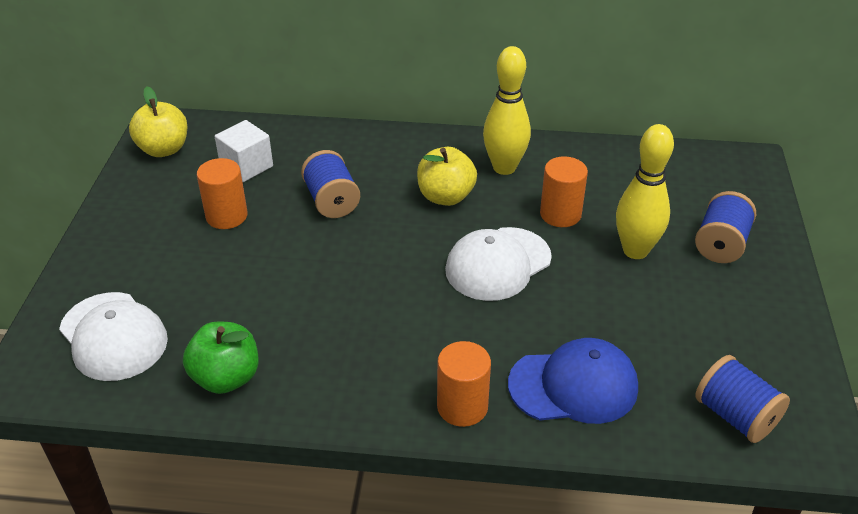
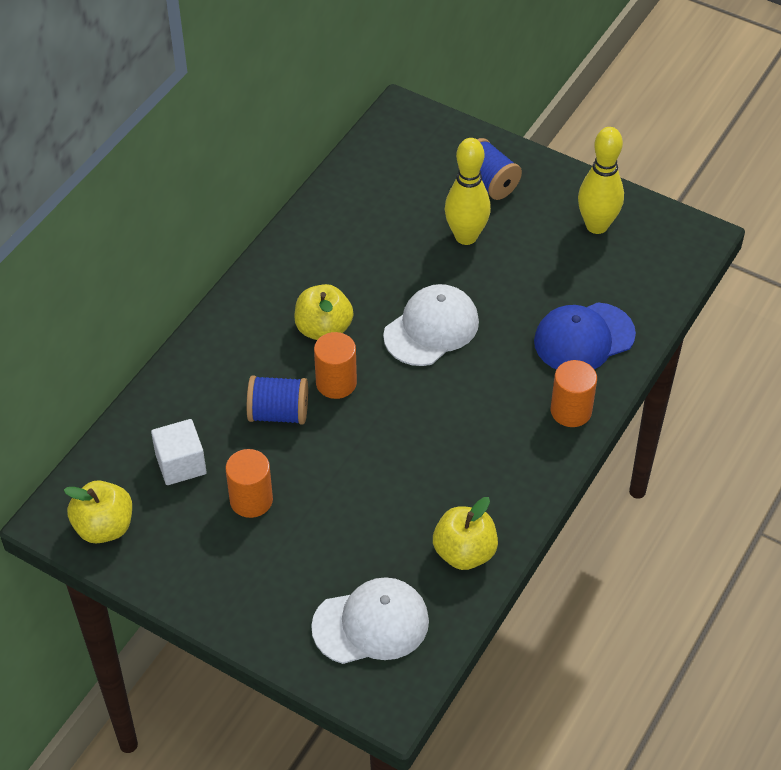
camera: 65 degrees left, 10 degrees up
(226, 378) = (464, 552): green apple -> yellow apple
(498, 264) = (431, 328): white cap -> white cap turned 120 degrees counterclockwise
(504, 168) = (309, 272): yellow bowling pin -> yellow bowling pin (596, 225)
(560, 214) = (395, 262): orange cylinder -> orange cylinder (336, 383)
(573, 386) = (584, 338): blue cap -> blue cap turned 135 degrees counterclockwise
(735, 416) = (654, 264): blue spool -> none

